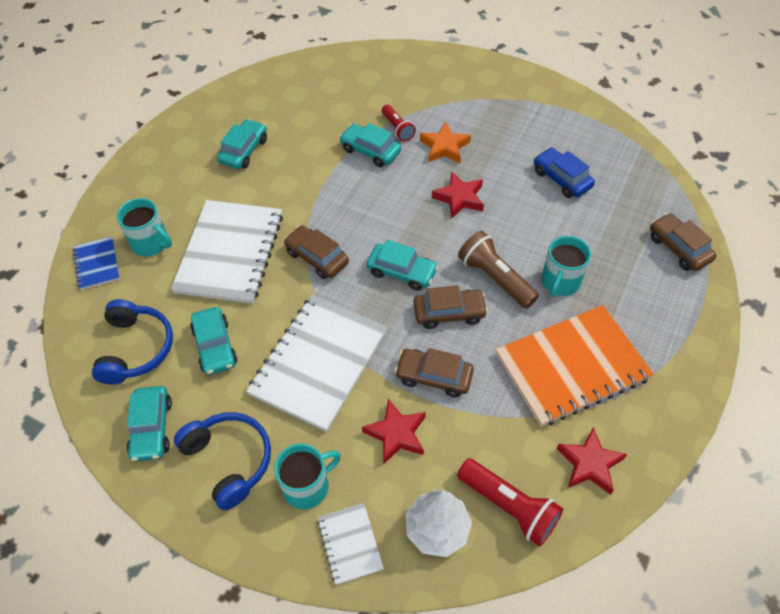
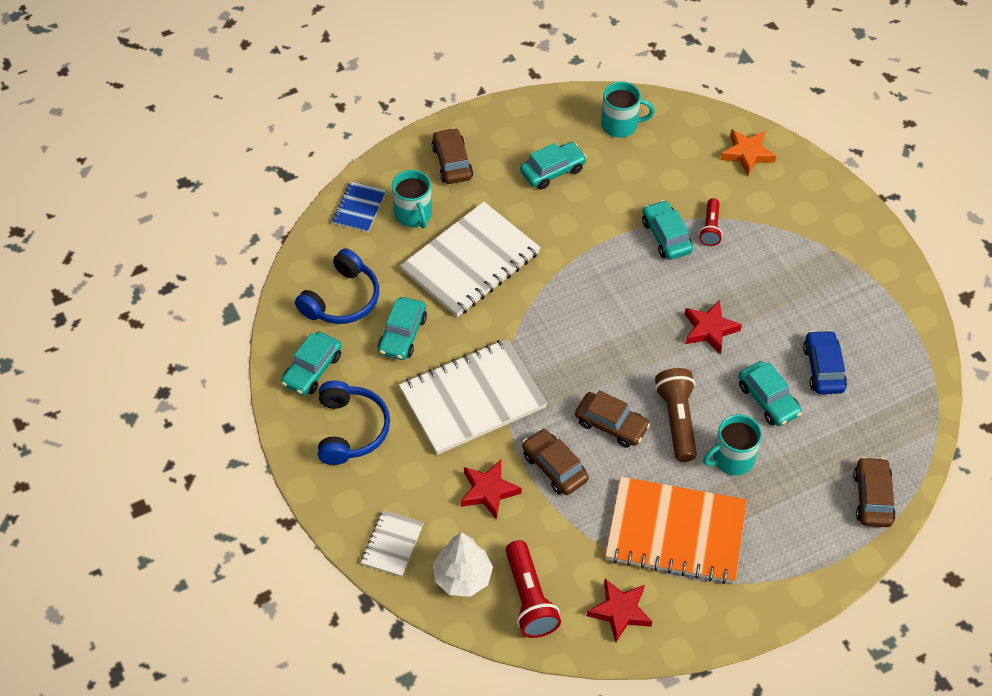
camera: 35 degrees right, 0 degrees up
(307, 486) = (393, 485): turquoise mug -> turquoise mug (620, 125)
(317, 257) = (539, 309): brown car -> brown car (452, 162)
(402, 272) = (601, 365): turquoise car -> turquoise car (768, 399)
(444, 147) = (739, 272): orange star -> orange star (747, 154)

